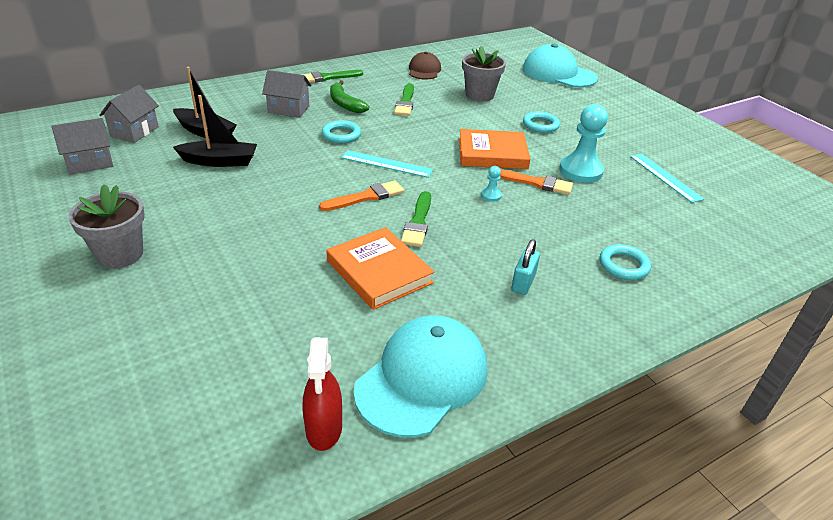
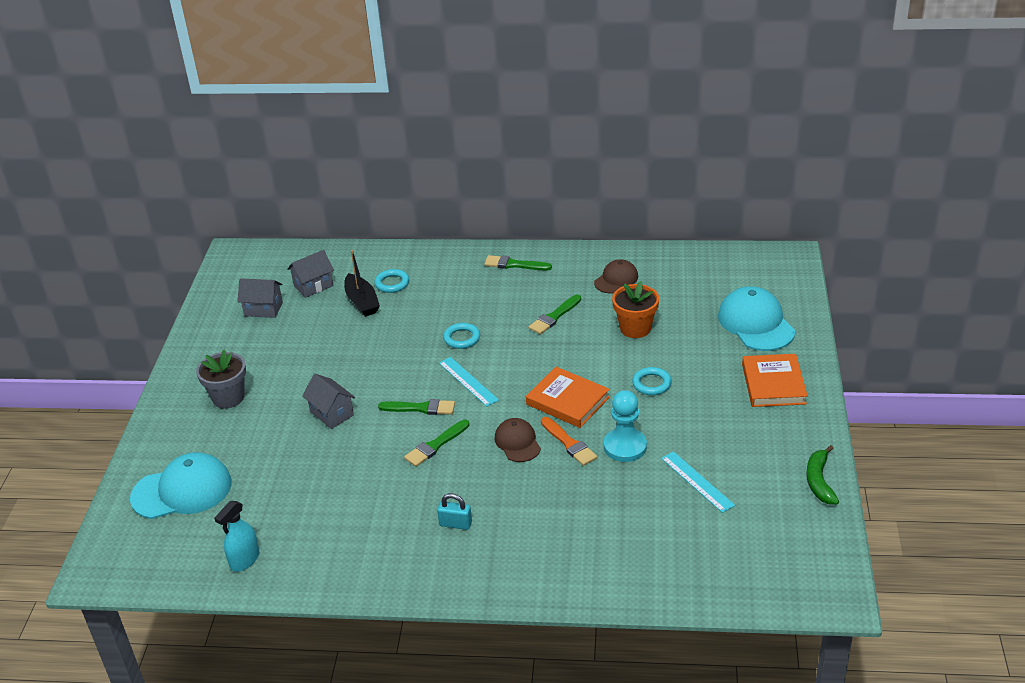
camera: 40 degrees right, 0 degrees up
(220, 161) = (348, 336): black boat -> none
(288, 109) = (446, 295): grey house -> grey house (332, 413)
(324, 429) = (244, 560): red spray bottle -> turquoise spray bottle
(344, 103) = (498, 302): green banana -> green banana (819, 481)
(366, 197) = (421, 408): orange brush -> green brush
(379, 272) = (368, 475): orange book -> orange book (773, 384)
(422, 378) = (322, 557): turquoise cap -> turquoise cap (182, 490)
(479, 95) = (635, 328): grey flower pot -> orange flower pot
(491, 195) = (517, 442): turquoise pawn -> brown cap
(523, 283) = (455, 524): turquoise padlock -> turquoise padlock turned 45 degrees clockwise
(623, 265) = (547, 543): turquoise ring -> turquoise ring (392, 283)
(665, 177) = (697, 481): turquoise ruler -> turquoise ruler turned 45 degrees counterclockwise

